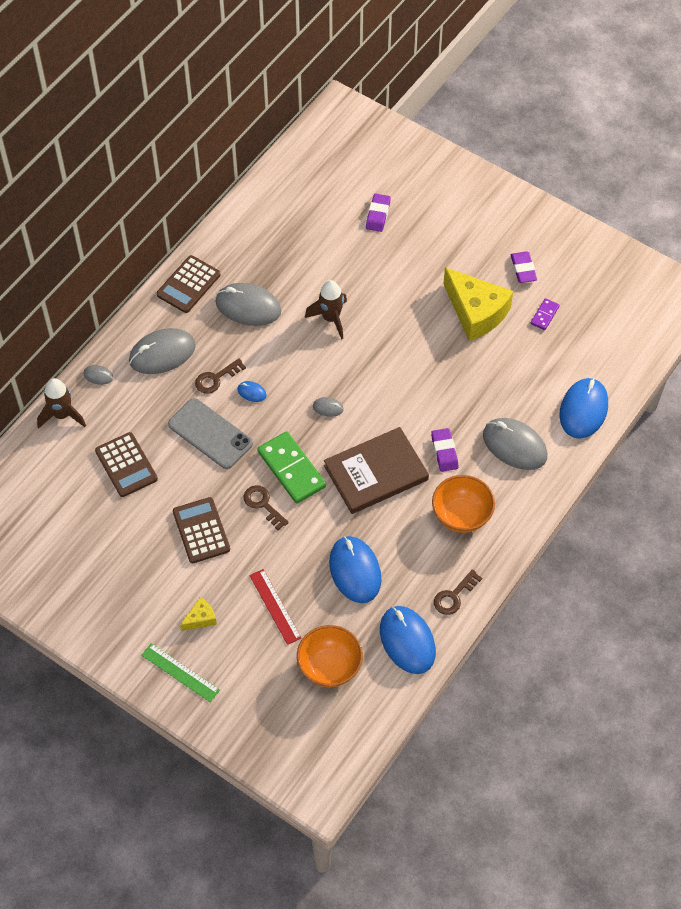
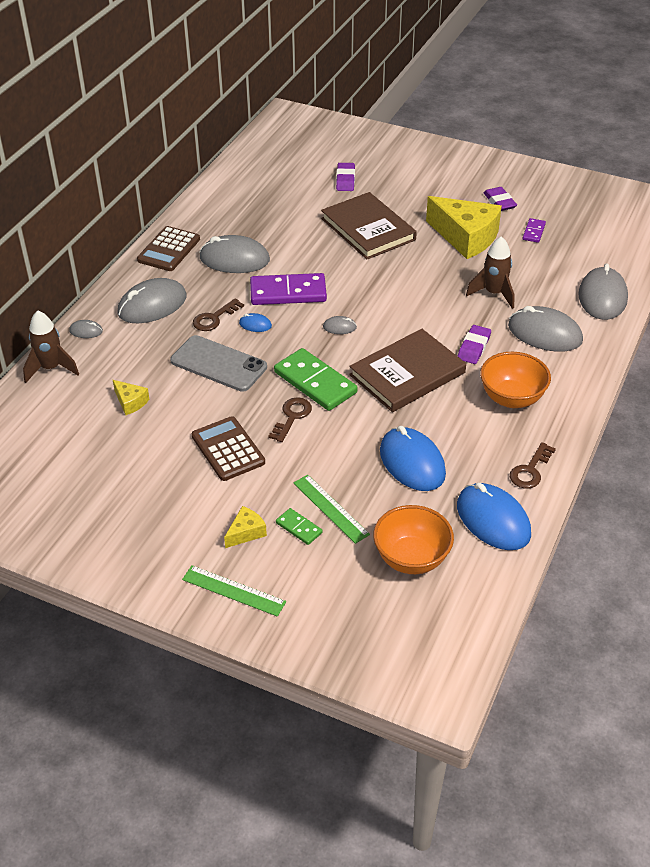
camera: 10 degrees left, 15 degrees down
(126, 465) = (130, 402): brown calculator -> yellow cheese
(244, 621) = (299, 528): none -> green domino
(263, 504) = (292, 417): brown key -> brown key turned 75 degrees clockwise
(275, 606) = (331, 508): red ruler -> green ruler
(290, 357) = (288, 292): none -> purple domino
(331, 318) = (322, 258): brown rocket -> brown rocket (494, 293)
(384, 287) = (368, 229): none -> brown book
(444, 452) = (474, 347): purple eraser -> purple eraser turned 45 degrees clockwise
(583, 410) = (602, 297): blue mouse -> grey mouse

